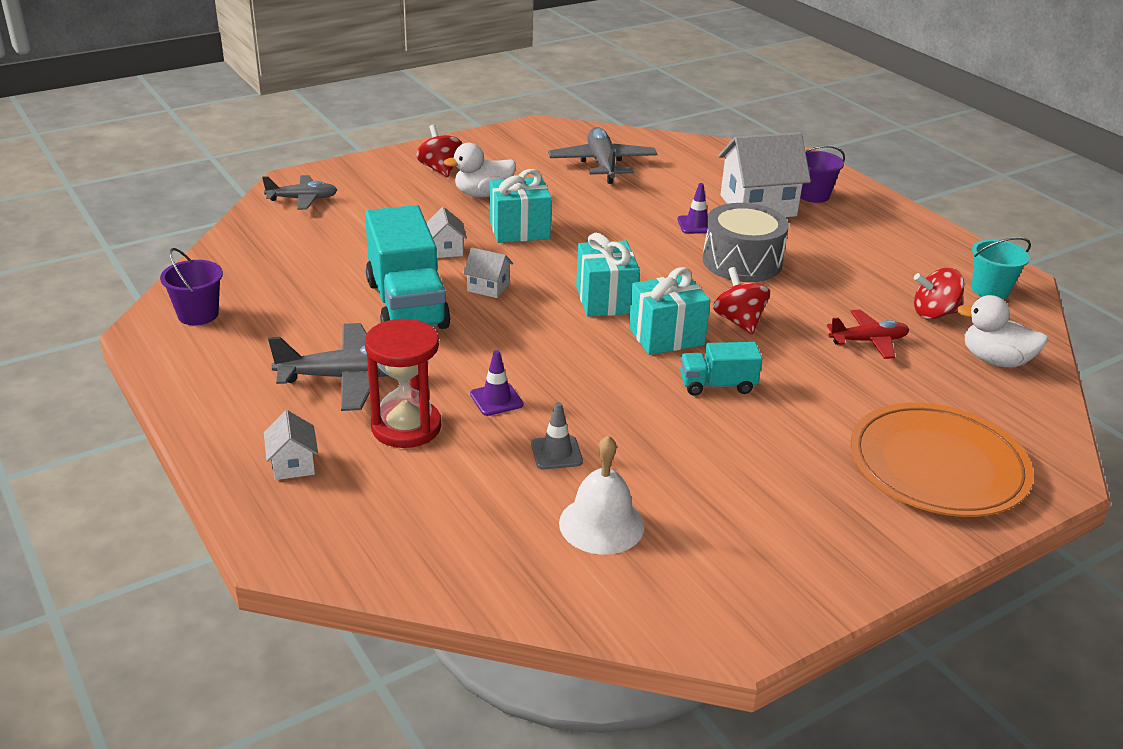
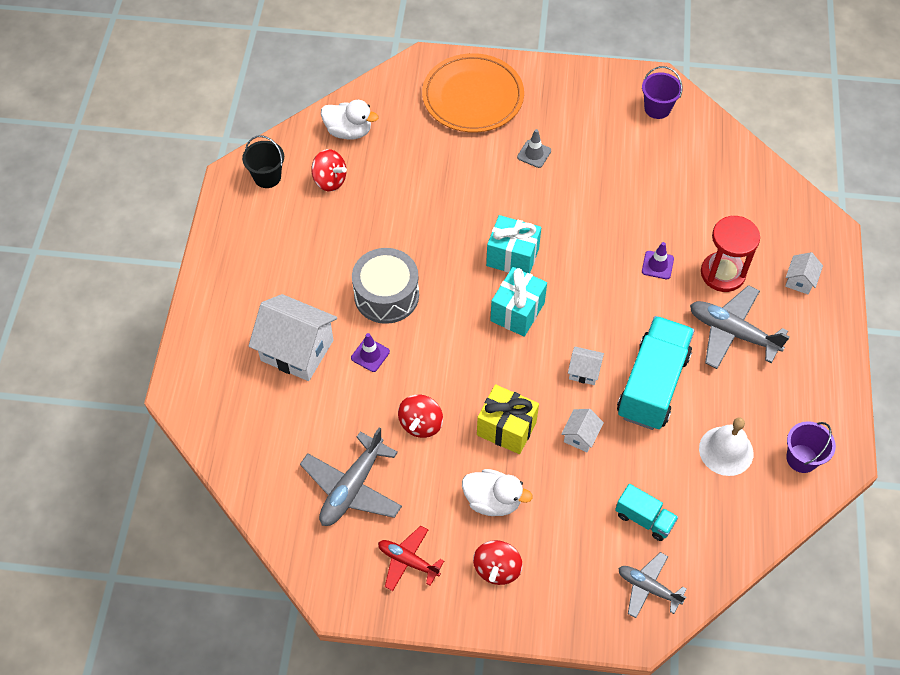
camera: 140 degrees left, 25 degrees up
(488, 287) = (584, 371): white house -> white house turned 45 degrees counterclockwise
(519, 230) = (506, 428): turquoise gift -> yellow gift
(556, 453) = (654, 210): grey traffic cone -> grey traffic cone (534, 154)
(601, 524) = (668, 158): white bell -> white bell (726, 450)
(717, 385) = (523, 204): turquoise truck -> turquoise truck (644, 519)
(739, 321) = (454, 243): red spinning top -> red spinning top (421, 424)
(813, 195) = (240, 337): purple bucket -> purple bucket (657, 108)
(868, 341) = (398, 184): red plane -> red plane (408, 561)
(990, 290) = (267, 177): turquoise bucket -> black bucket
(995, 360) = (349, 131): white duck -> white duck turned 45 degrees counterclockwise

